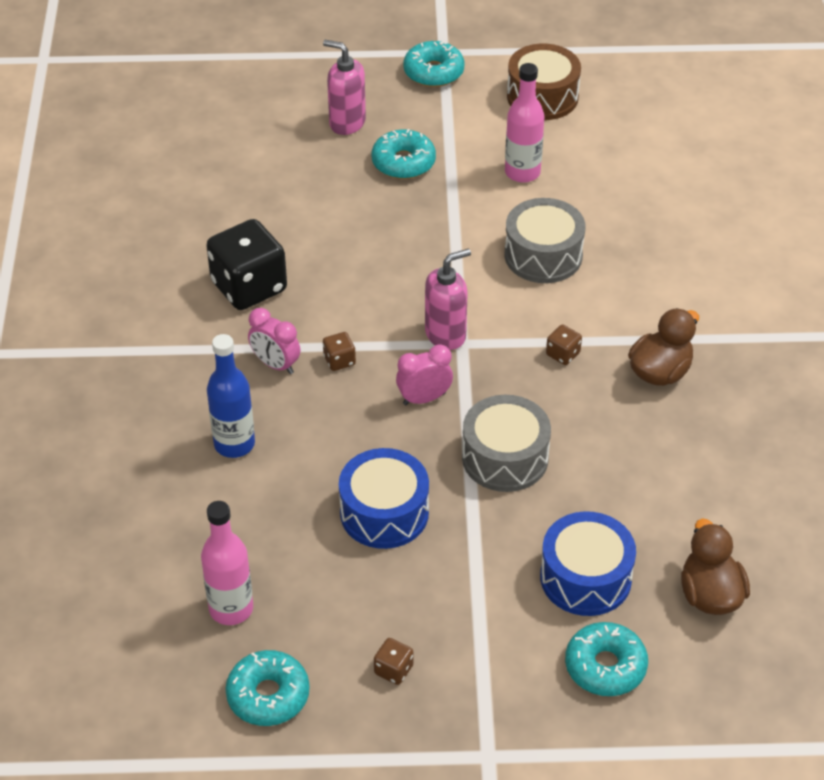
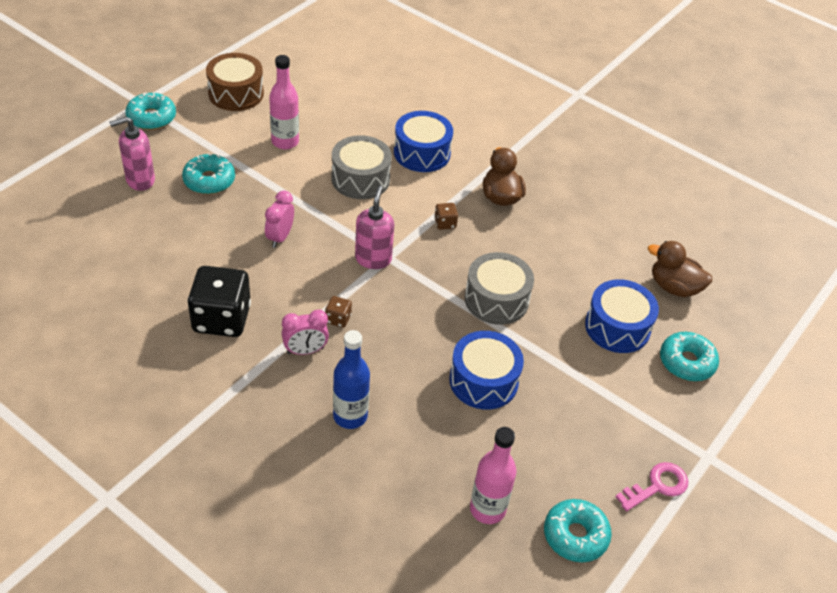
camera: 55 degrees left, 0 degrees up
(393, 670) = (609, 458): brown dice -> none
(400, 731) = (657, 486): none -> pink key
(424, 398) = (413, 302): pink clock -> pink clock (280, 237)
(643, 273) = (422, 153): none -> blue drum

